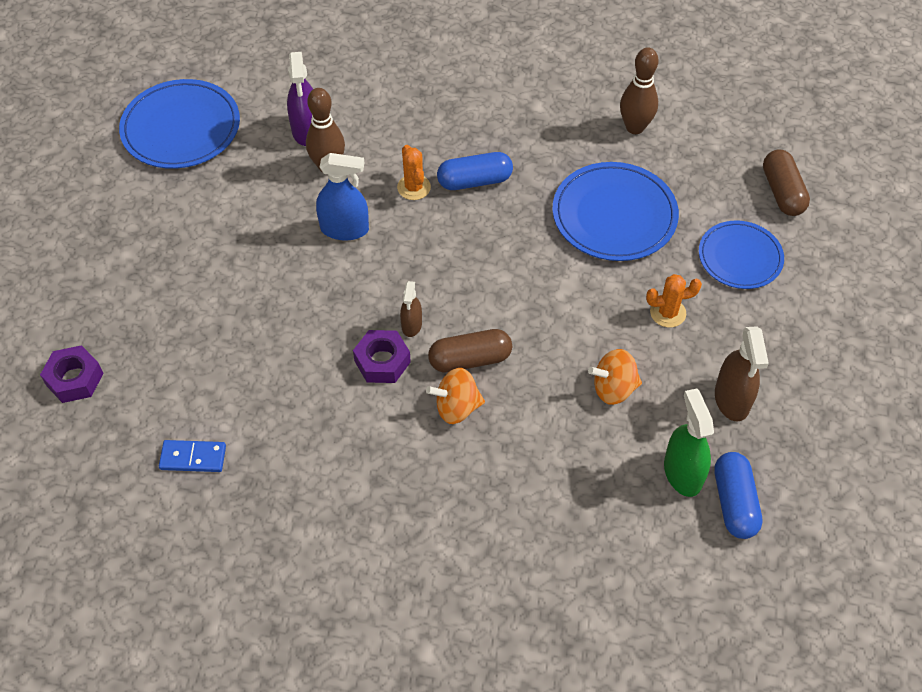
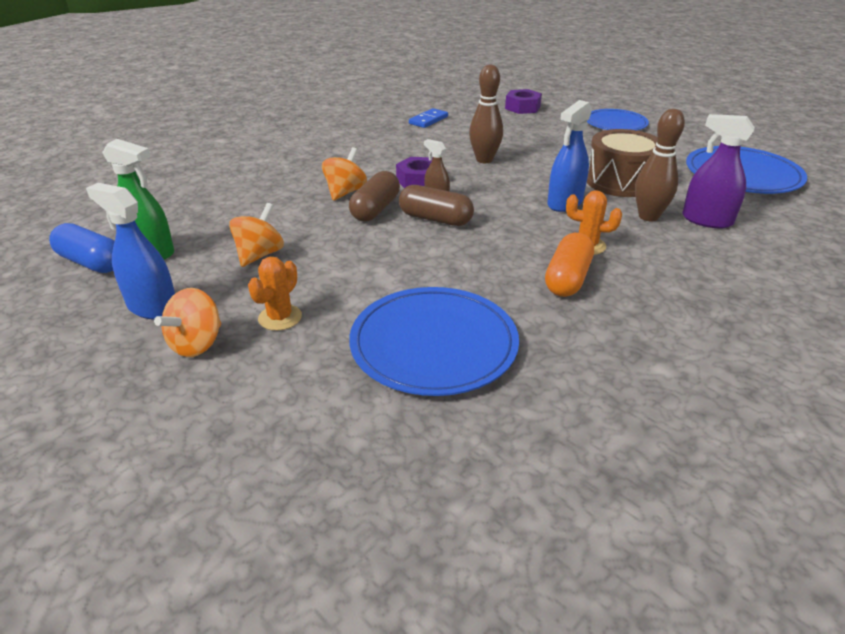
camera: 125 degrees right, 20 degrees down
(263, 207) = (620, 181): none -> brown drum
(474, 181) = (567, 279): blue capsule -> orange capsule
(635, 127) = (562, 438): brown bowling pin -> brown bowling pin (484, 160)
(732, 399) = (152, 307): brown spray bottle -> blue spray bottle
(734, 337) = (197, 344): none -> orange spinning top
(740, 257) = (267, 409): blue plate -> blue plate (615, 123)
(782, 192) = (302, 528): brown capsule -> brown capsule (435, 219)

